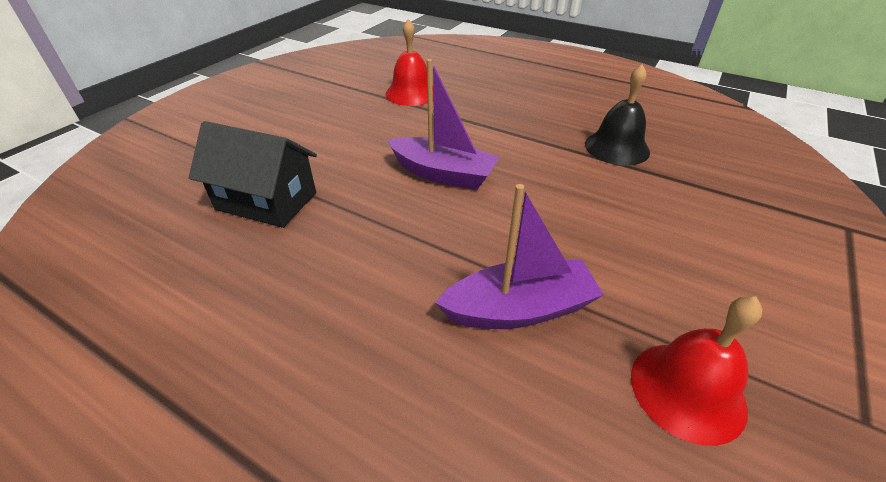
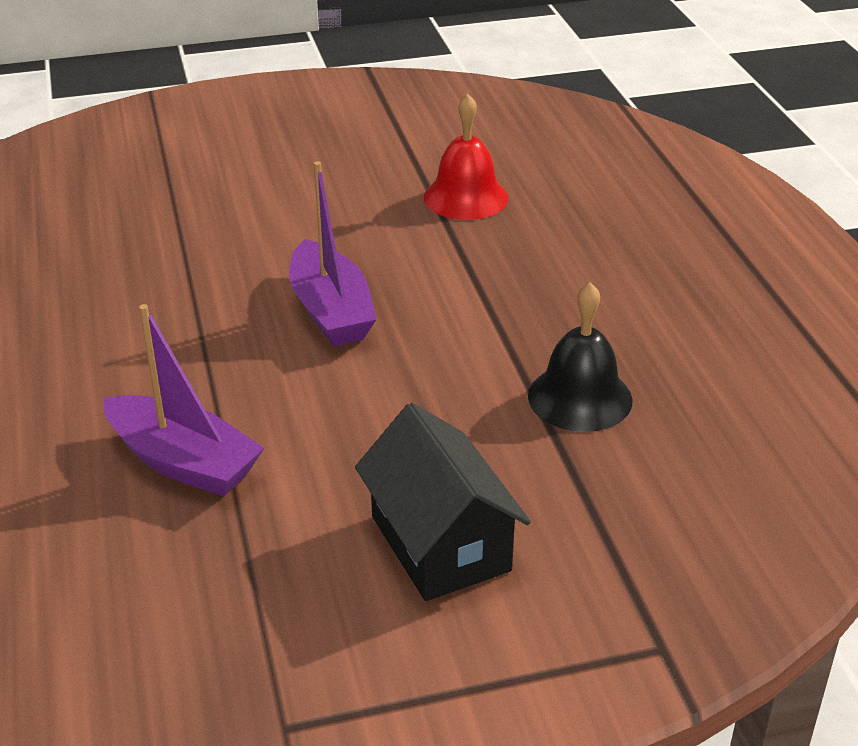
camera: 45 degrees right, 5 degrees down
(266, 201) = (143, 246): black house -> black house (440, 543)
(687, 390) = (196, 601): red bell -> none

